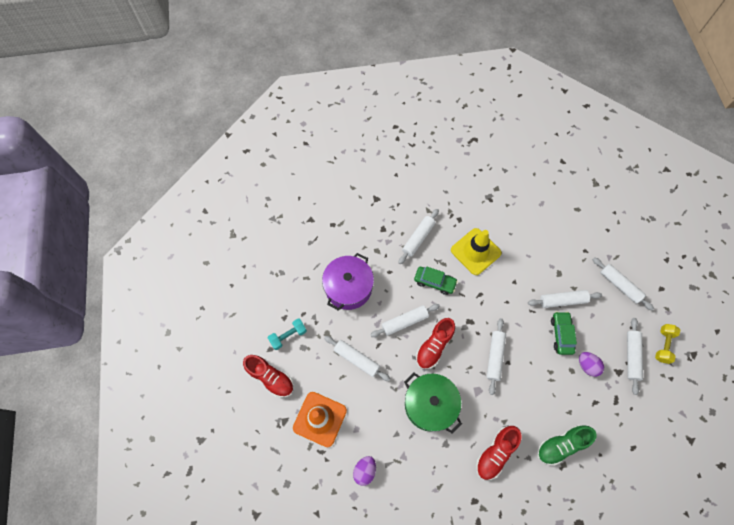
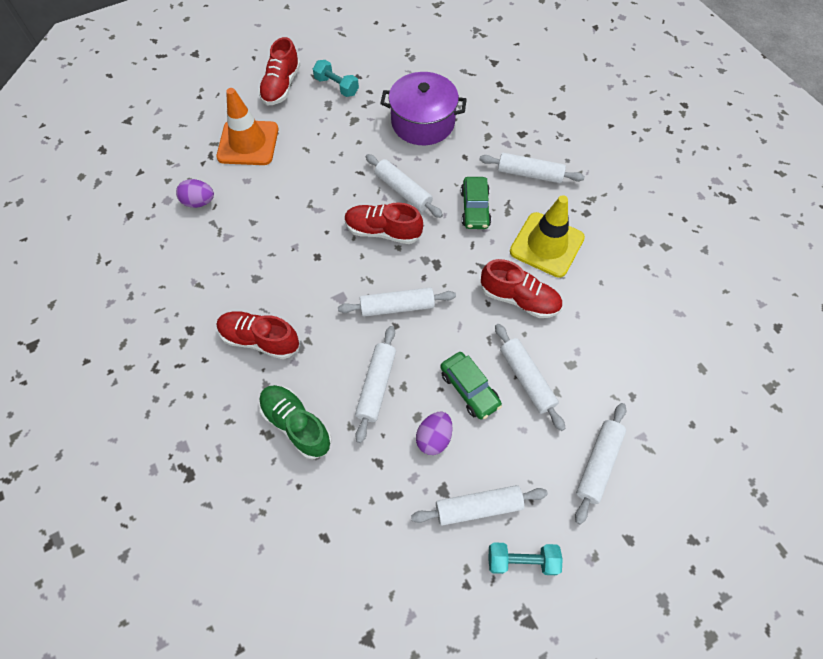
camera: 70 degrees right, 5 degrees down
(356, 359) = (333, 156): white rolling pin -> white rolling pin (376, 386)
(430, 404) = (302, 247): green pot -> none
(509, 283) = (519, 299): none -> red shoe
(561, 334) = (469, 389): green car -> green car turned 75 degrees clockwise
(663, 345) = (522, 560): yellow dumbbell -> turquoise dumbbell

